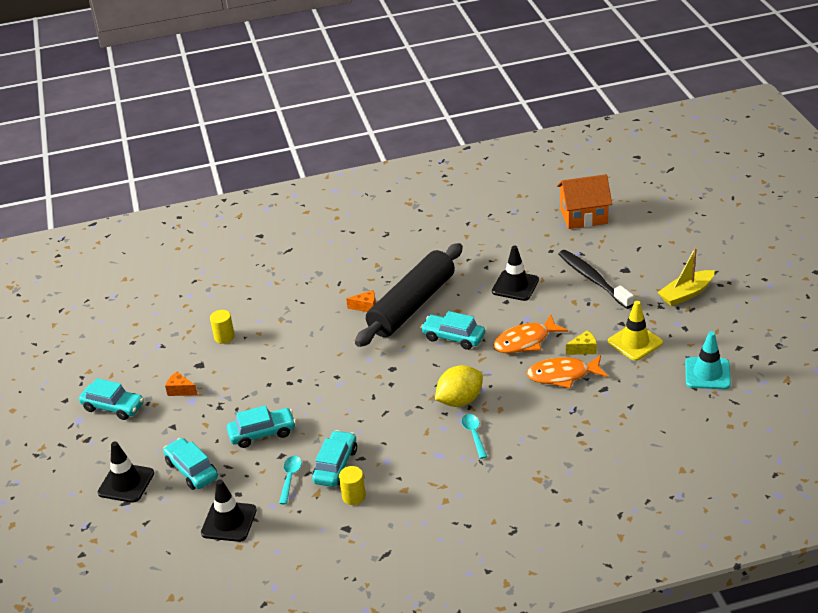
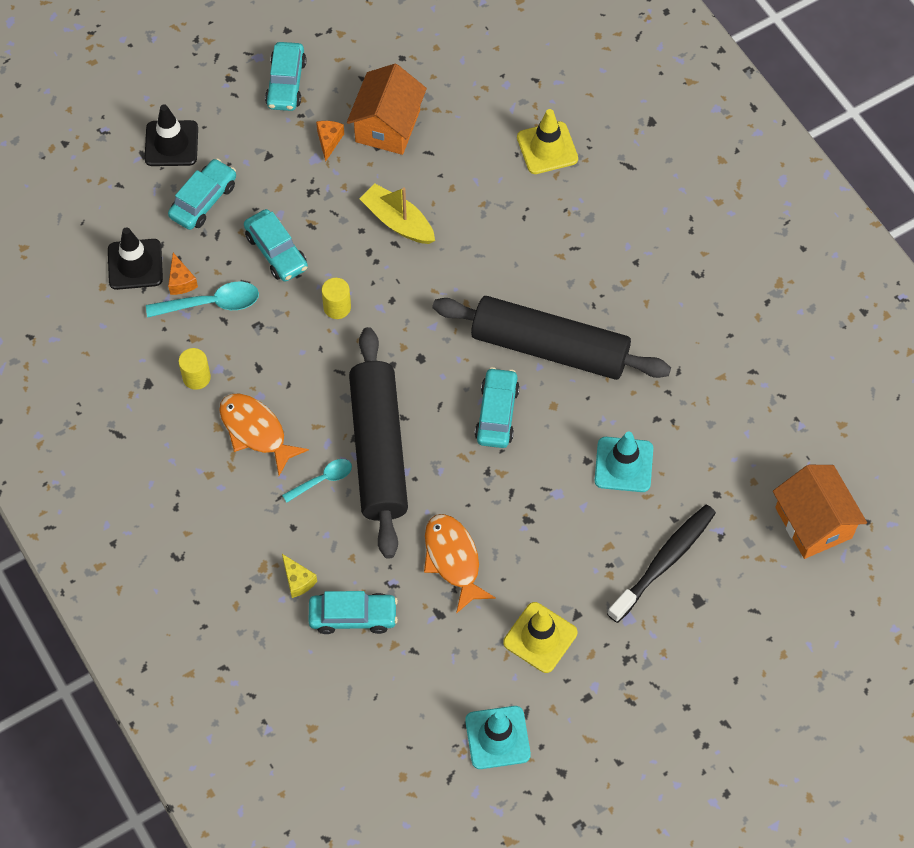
camera: 70 degrees right, 25 degrees up
(187, 357) = (388, 126): none -> orange house
(224, 337) = (434, 153): yellow cylinder -> yellow cylinder (337, 307)
(253, 283) = (547, 148): none -> yellow traffic cone
(290, 478) = (211, 303): turquoise spoon -> turquoise spoon, size x1.55
(335, 465) = (240, 344): turquoise car -> turquoise car (353, 616)
(366, 307) = (532, 294): orange cheese -> orange cheese (181, 281)
(460, 400) = (379, 450): yellow lemon -> black rolling pin
(515, 286) = (623, 465): black traffic cone -> turquoise traffic cone
(525, 341) = (510, 502): orange fish -> orange fish (256, 431)
(583, 349) = (510, 576): yellow cheese -> yellow cheese (298, 580)
(686, 294) = (662, 690): yellow boat -> yellow boat (398, 221)

